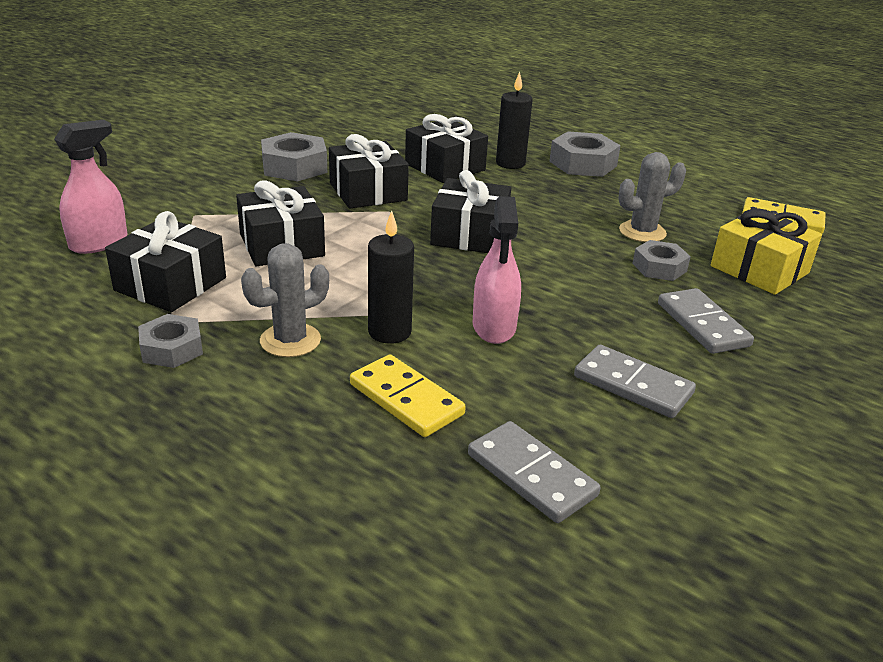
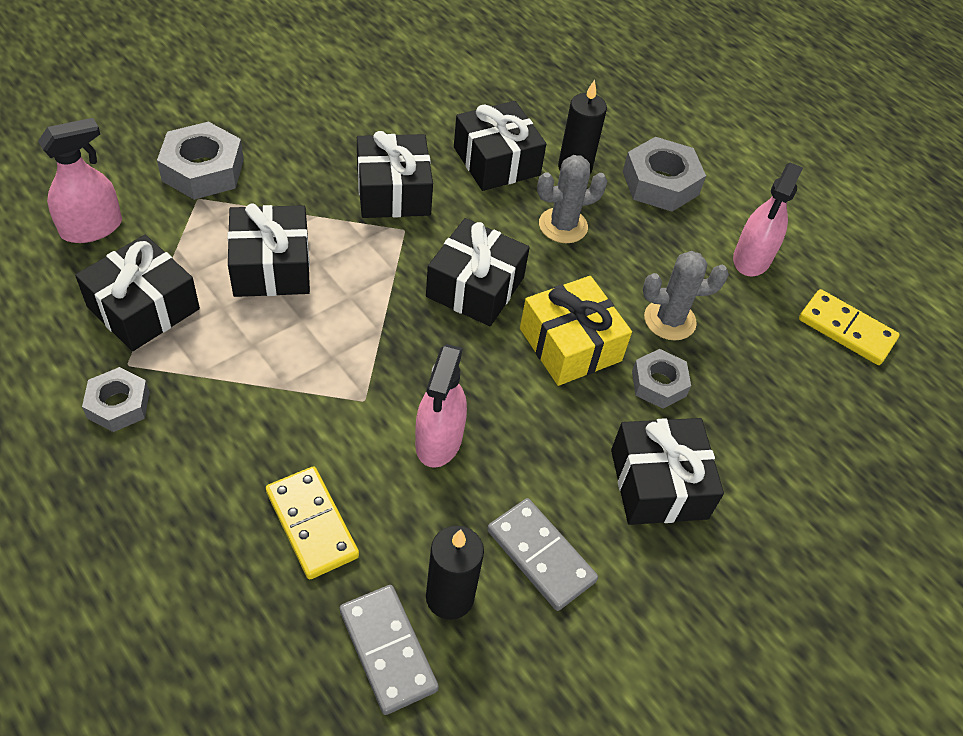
camera: 10 degrees right, 20 degrees up
(290, 340) = (232, 417): grey cactus -> grey cactus (563, 226)
(294, 167) = (329, 132): grey nut -> grey nut (203, 170)
(389, 332) = (332, 425): black candle -> black candle (449, 597)
(681, 193) = (751, 259): none -> pink spray bottle
(702, 324) = (659, 484): grey domino -> black gift
(759, 269) = (770, 410): yellow gift -> yellow gift (570, 345)

